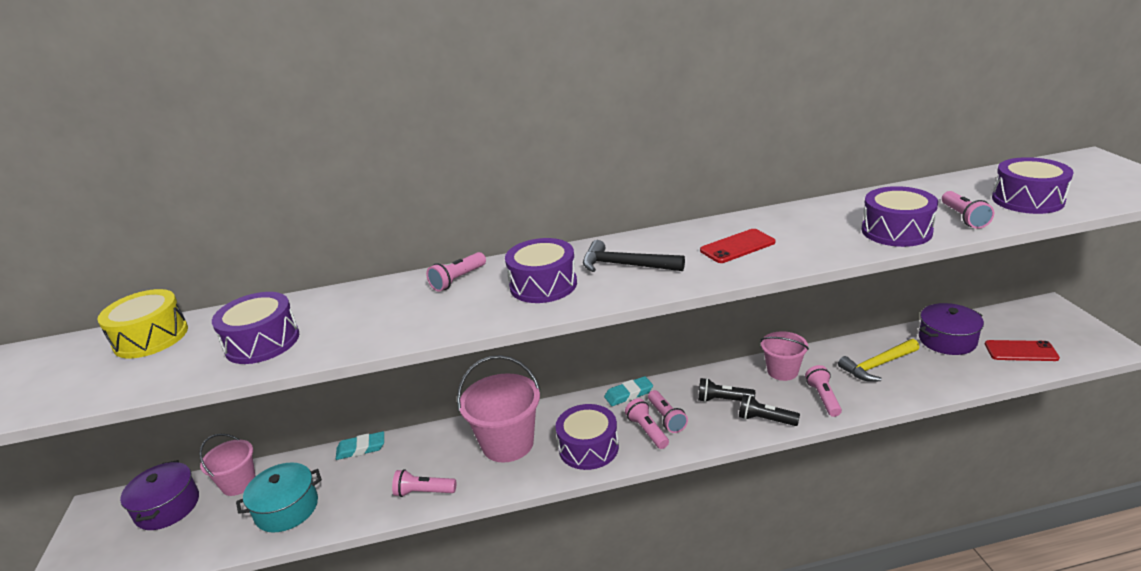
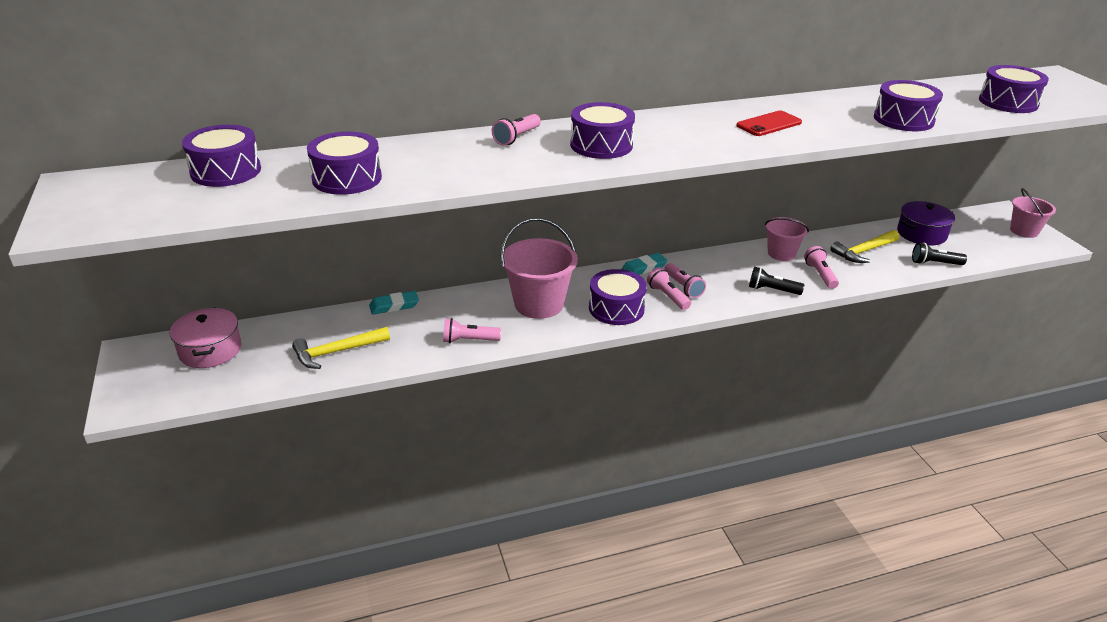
camera: 10 degrees left, 5 degrees up
(151, 338) = (226, 171): yellow drum -> purple drum
(167, 507) = (210, 350): purple pot -> pink pot
(239, 483) = (278, 332): pink bucket -> pink bucket (1024, 231)
(287, 508) = (336, 352): turquoise pot -> yellow hammer
(625, 265) = (672, 133): black hammer -> none
(723, 400) = (732, 274): black flashlight -> black flashlight (934, 263)
(964, 218) = (958, 113): pink flashlight -> none
(1021, 351) = (983, 244): red phone -> none

